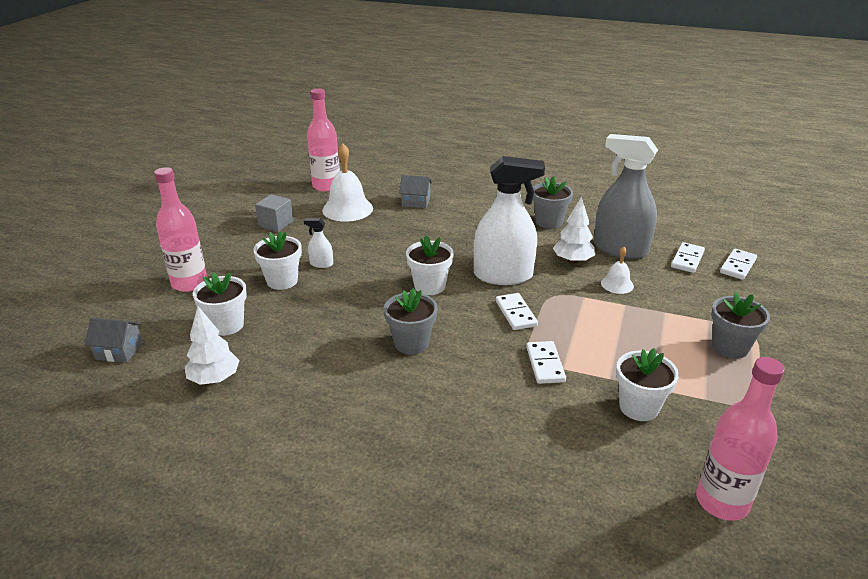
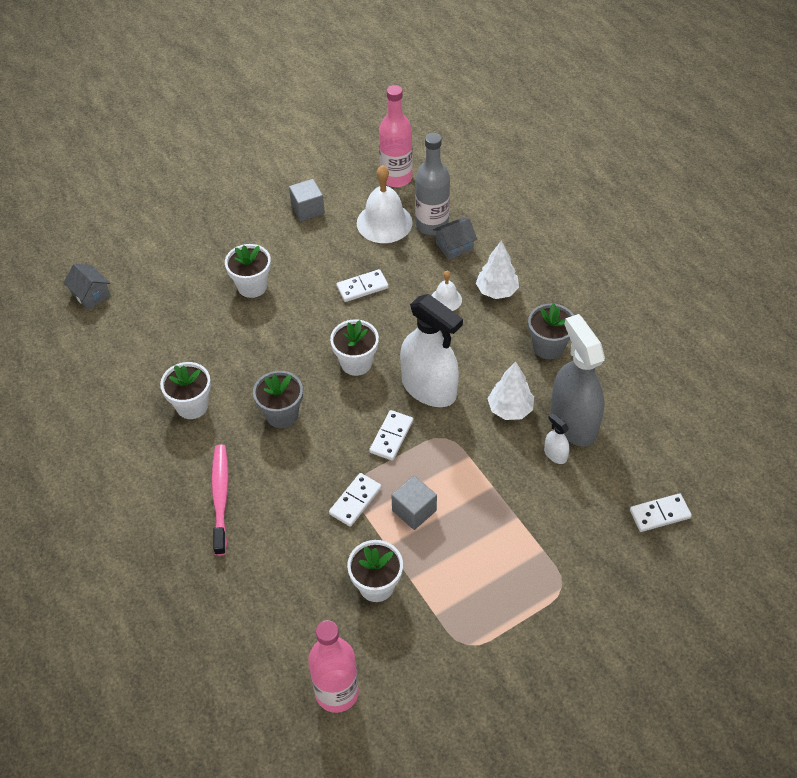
camera: 40 degrees right, 20 degrees up
(189, 283) = (186, 248): pink bottle -> none
(214, 379) = (127, 361): white tree -> white tree (496, 291)
(226, 325) = (175, 312): white flower pot -> white flower pot (192, 406)
(321, 264) = (298, 283): white spray bottle -> white spray bottle (555, 454)
(385, 198) = (432, 225): none -> grey bottle
(416, 202) = (454, 246): grey house -> grey house turned 75 degrees counterclockwise
(430, 425) = (221, 497): none -> pink toothbrush
(595, 346) = (414, 510): none -> grey cube
(617, 284) = (515, 461): white bell -> white bell (446, 299)
(687, 259) = (620, 475): white domino -> white domino (362, 287)
(730, 347) = (522, 587): grey flower pot -> none

